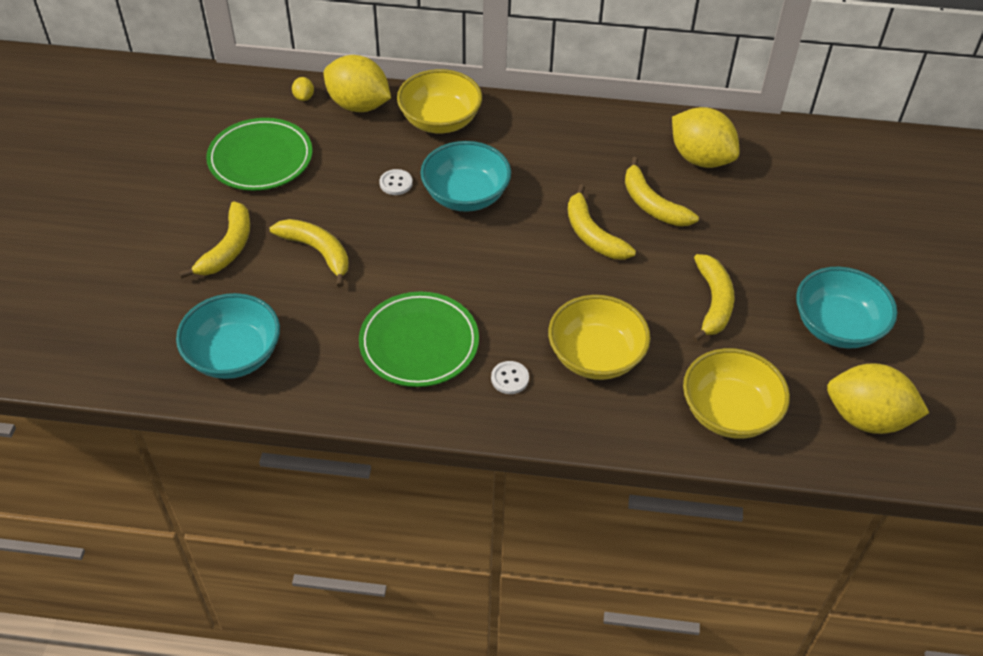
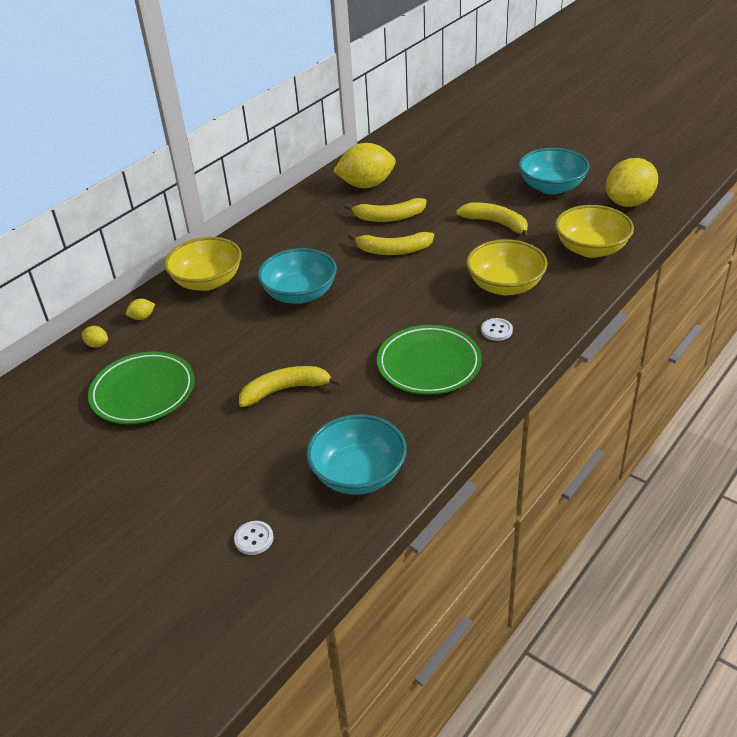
camera: 55 degrees left, 10 degrees down
(228, 248) = (230, 443): yellow banana -> none
(358, 105) = (142, 317): yellow lemon -> yellow lemon, size x0.40
(396, 183) = (251, 324): white button -> white button (254, 539)

